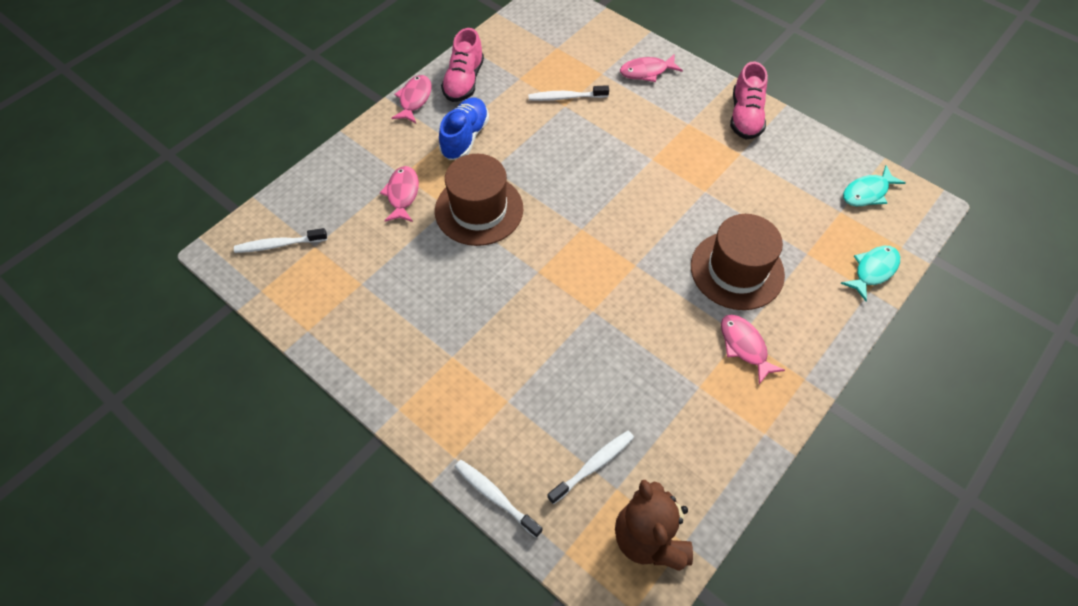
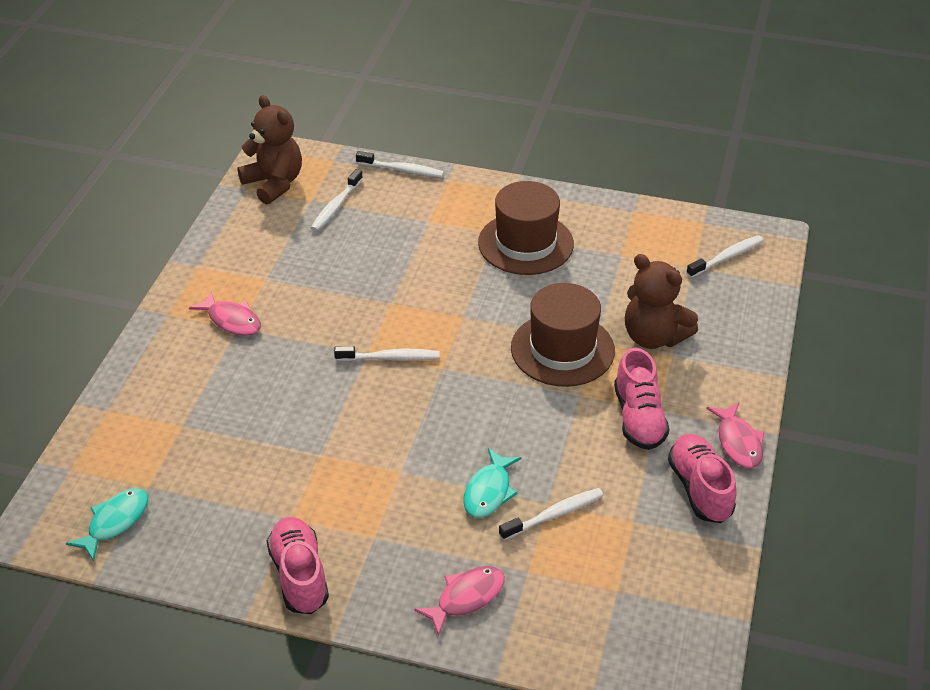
camera: 155 degrees right, 15 degrees down
(402, 194) = (653, 337): pink fish -> brown teddy bear
(465, 137) = (639, 418): blue shoe -> pink shoe
(618, 253) = (390, 358): none -> white toothbrush
(737, 270) = (257, 383): brown hat -> brown hat (525, 243)
(873, 270) = (104, 431): turquoise fish -> turquoise fish (489, 491)

